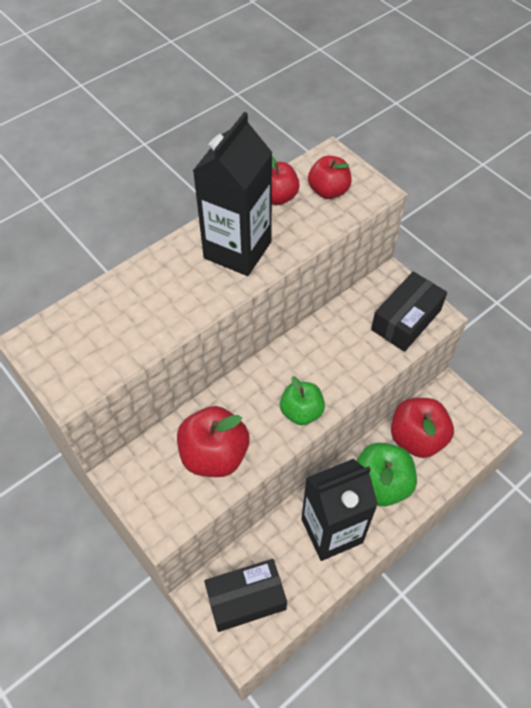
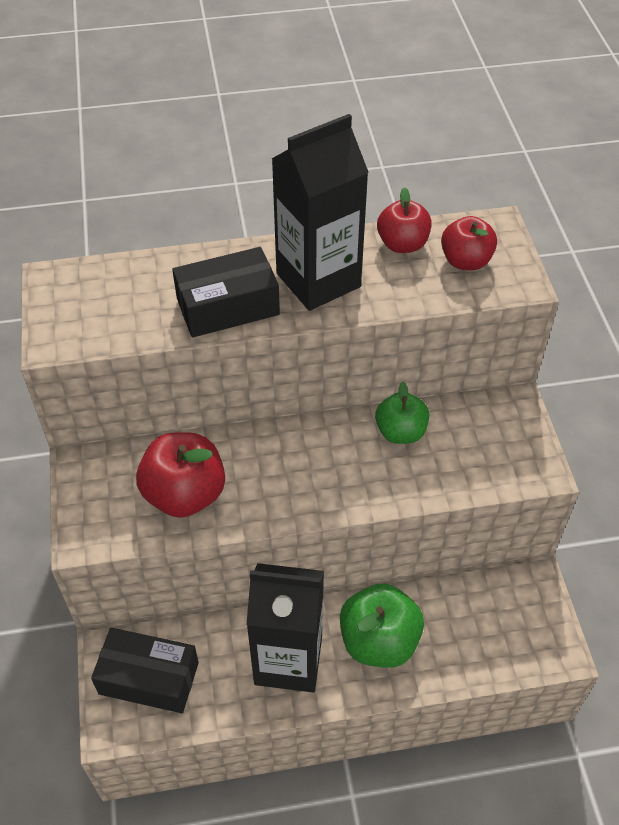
camera: 30 degrees right, 5 degrees down
(301, 412) = (307, 497): green apple -> green apple (400, 432)
(406, 320) = (500, 457): black box -> black box (228, 307)
(416, 438) = (457, 613): red apple -> none

